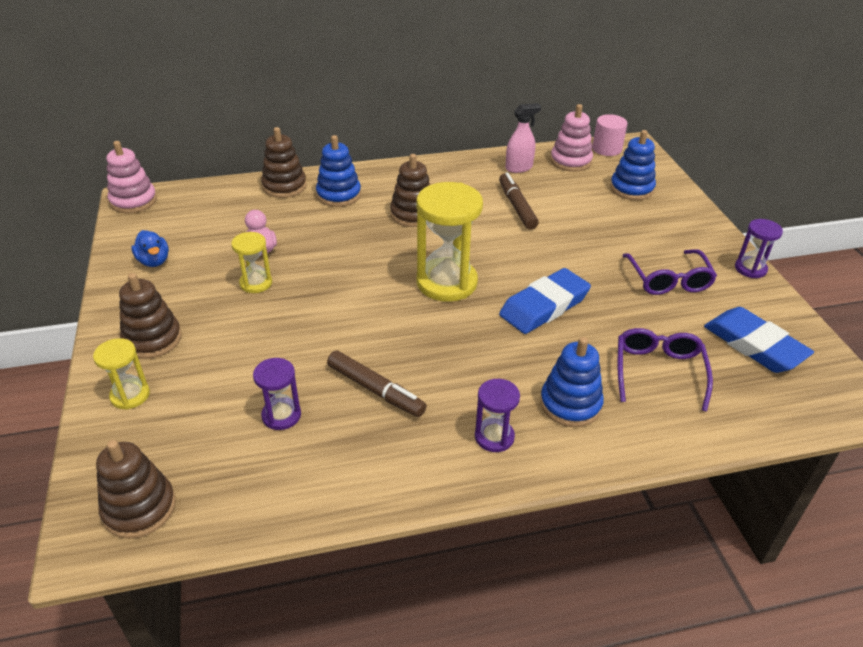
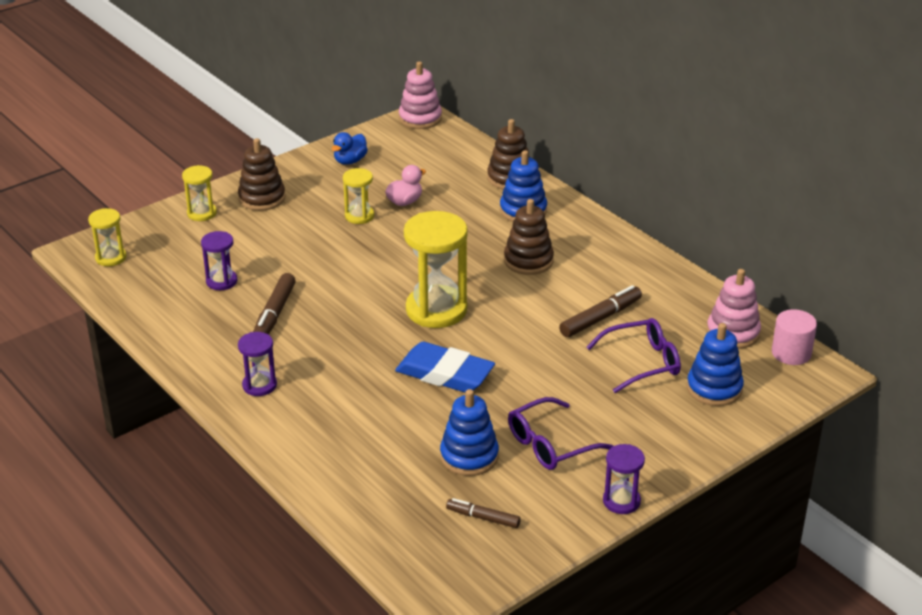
camera: 65 degrees right, 5 degrees down
(139, 508) = (111, 258): brown stacking toy -> yellow hourglass
(519, 168) = (681, 301): pink spray bottle -> none
(570, 404) = (321, 416): blue stacking toy -> blue stacking toy (469, 456)
(658, 371) = (398, 460): purple glasses -> purple glasses (642, 362)
(754, 345) = (483, 518): blue eraser -> brown marker

